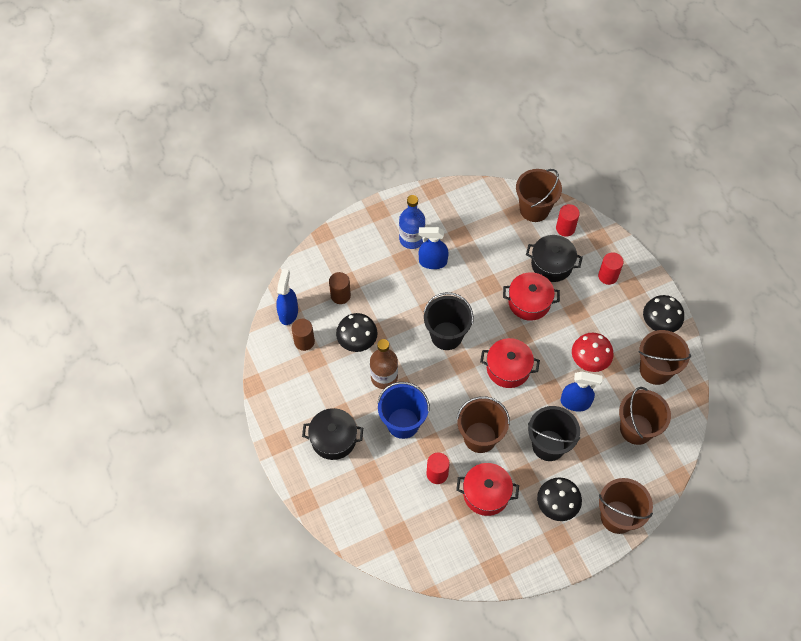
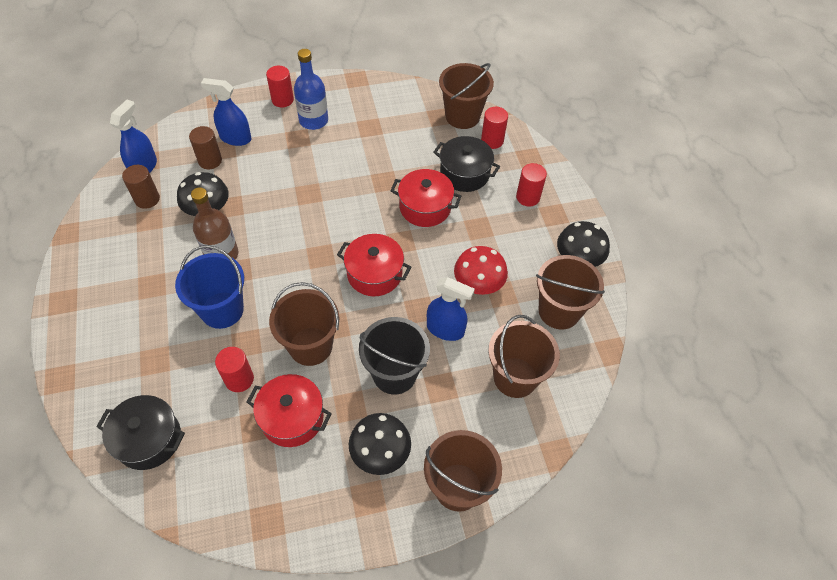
camera: 10 degrees right, 5 degrees down
(333, 439) = (130, 311): black pot -> black pot (149, 439)
(378, 223) = (282, 100): none -> red cylinder
(432, 262) = (328, 146): blue spray bottle -> blue spray bottle (235, 138)
(446, 336) = (314, 224): black bucket -> none

